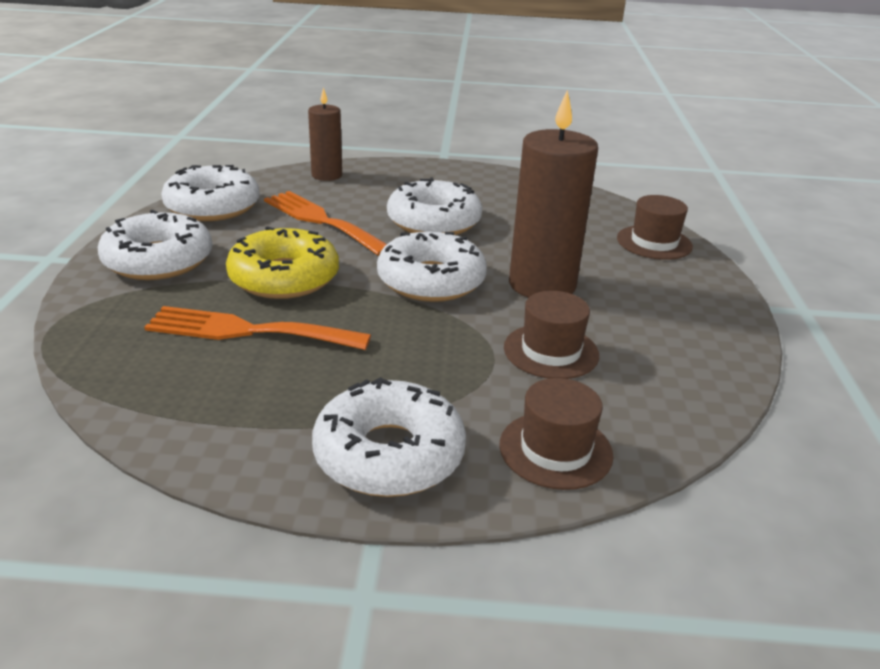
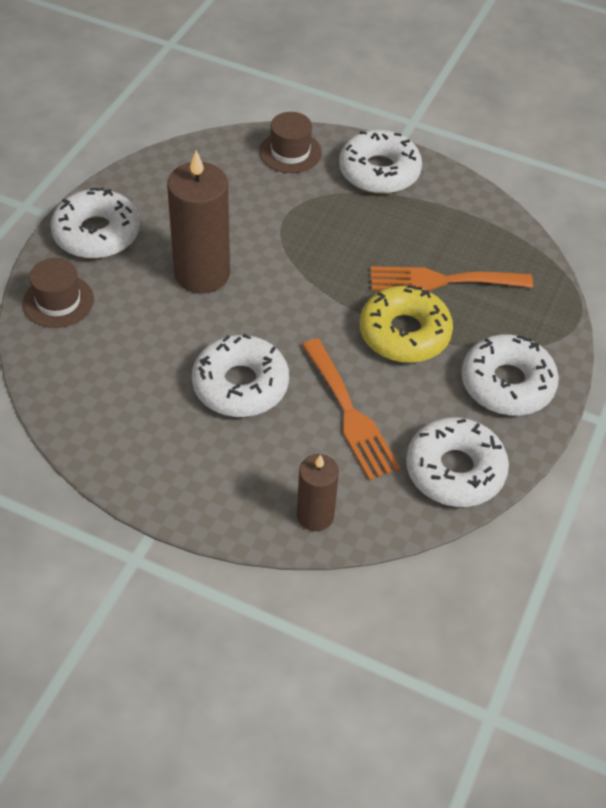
camera: 160 degrees left, 20 degrees up
(247, 331) = (442, 281): orange fork -> orange fork turned 150 degrees clockwise
(431, 281) = (287, 300): white donut -> white donut (96, 233)
(551, 351) = (244, 212): brown hat -> none

